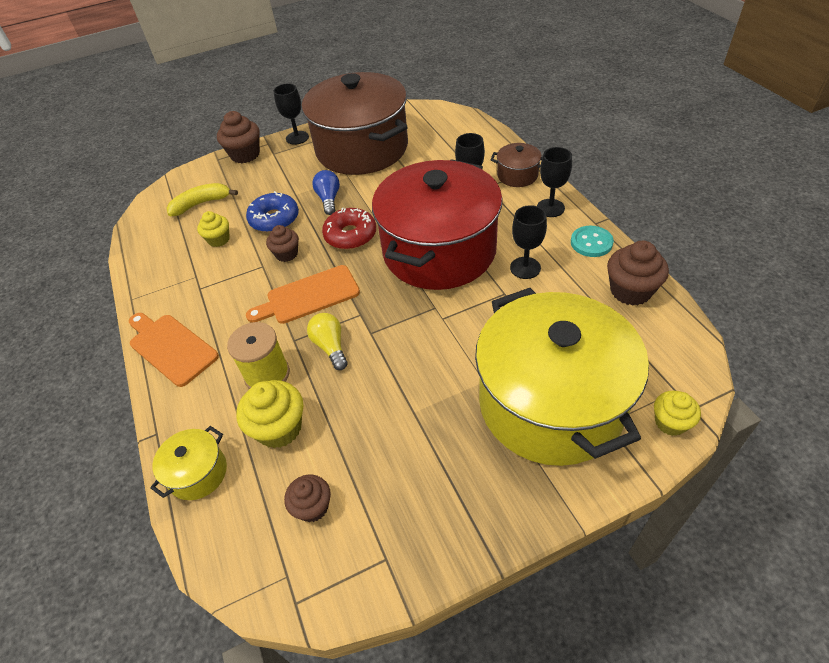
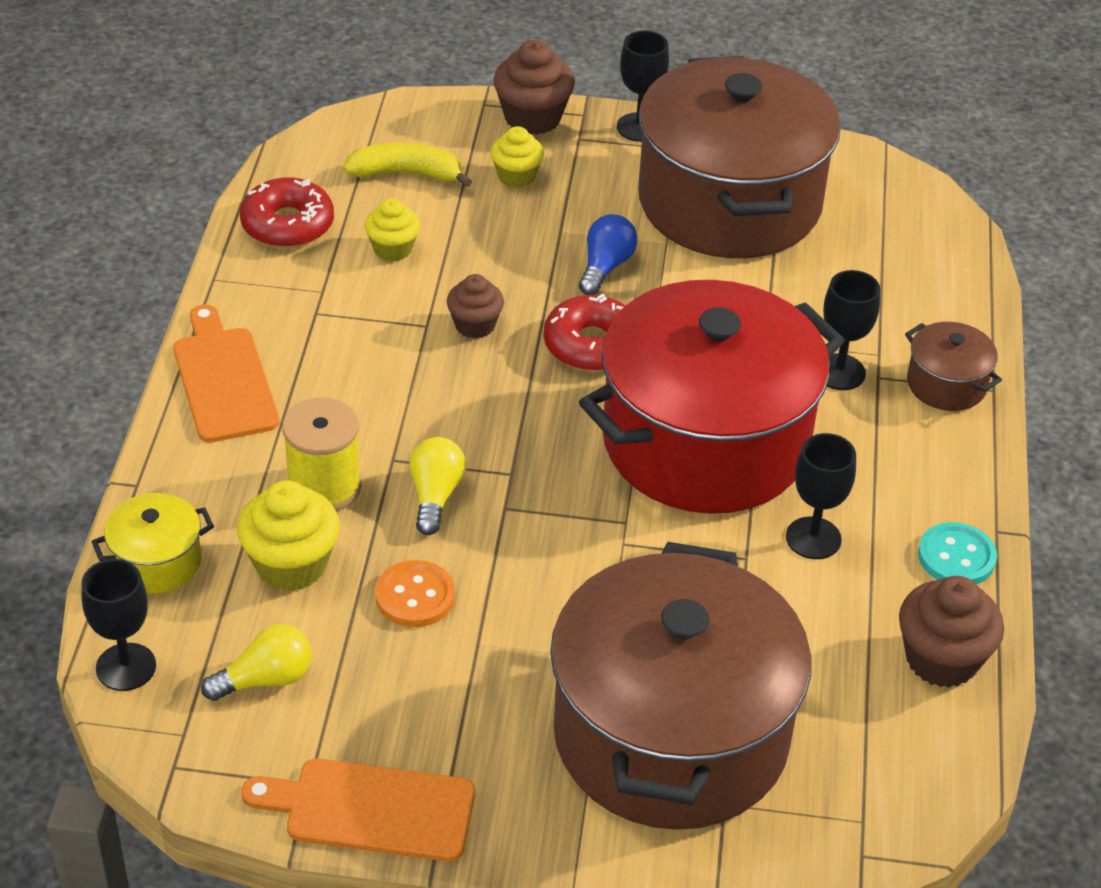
camera: 25 degrees right, 5 degrees down
(155, 254) = (287, 225): none -> red donut
(274, 219) = (497, 258): blue donut -> none
(308, 296) = (459, 407): orange cutting board -> orange cutting board (371, 809)
(312, 507) = (265, 679): brown cupcake -> yellow light bulb
(361, 406) = (415, 596): none -> orange button
(550, 208) = (947, 467): black goblet -> black goblet (126, 667)
(550, 403) = (671, 736): yellow pot -> brown pot
(670, 422) = (811, 852): yellow cupcake -> yellow cupcake (516, 176)

